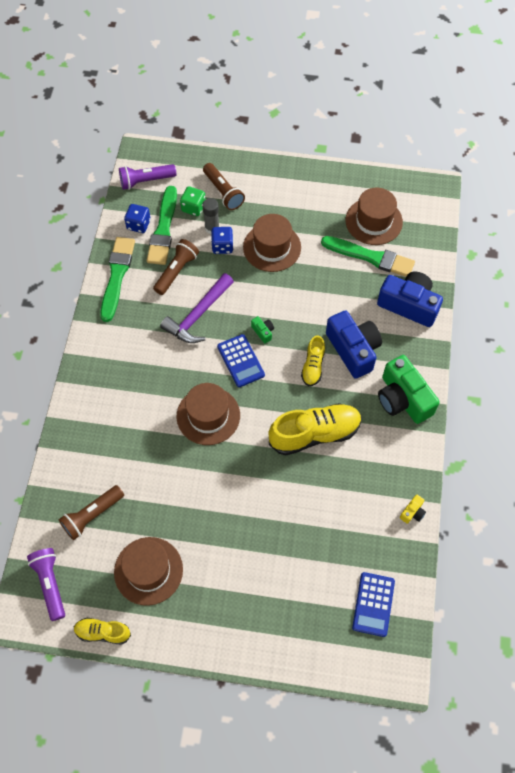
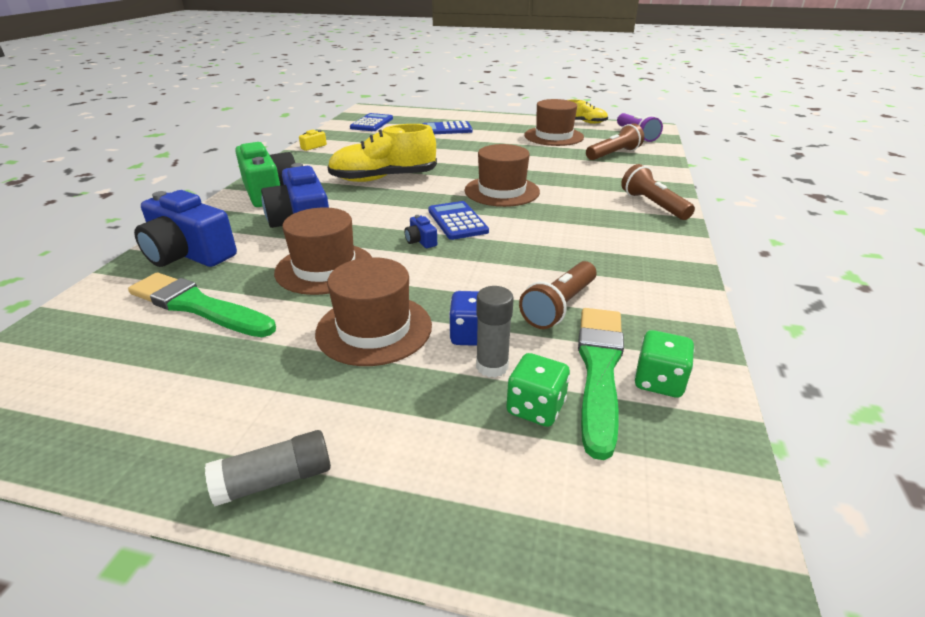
camera: 175 degrees left, 30 degrees down
(117, 276) = (669, 306): green brush -> none
(138, 224) = (658, 382): blue dice -> green dice
(146, 181) = (678, 484): purple flashlight -> none
(198, 315) = (517, 259): purple hammer -> none
(223, 192) = (460, 439): brown flashlight -> brown flashlight (653, 205)
(263, 332) = (420, 241): green camera -> blue camera
(276, 588) = (446, 129): none -> blue calculator
(286, 172) = (275, 480): none -> grey glue stick
(313, 366) = (363, 214): yellow shoe -> none
(374, 221) = (142, 357): brown hat -> brown hat (325, 268)

